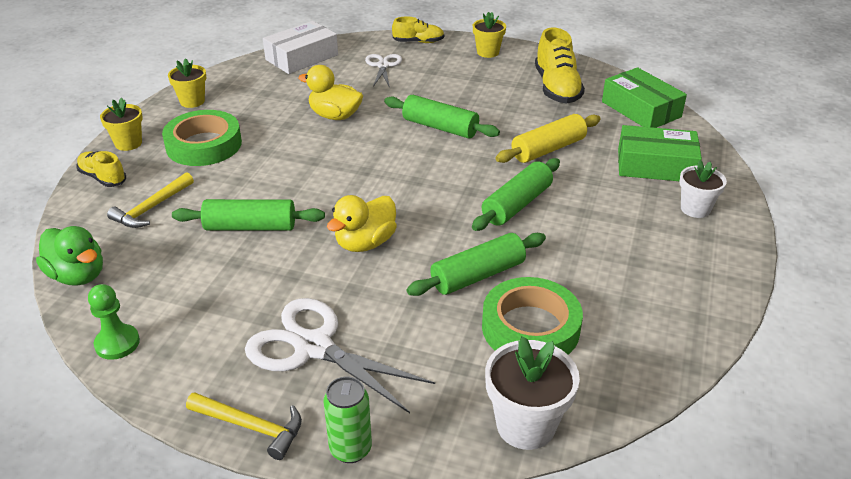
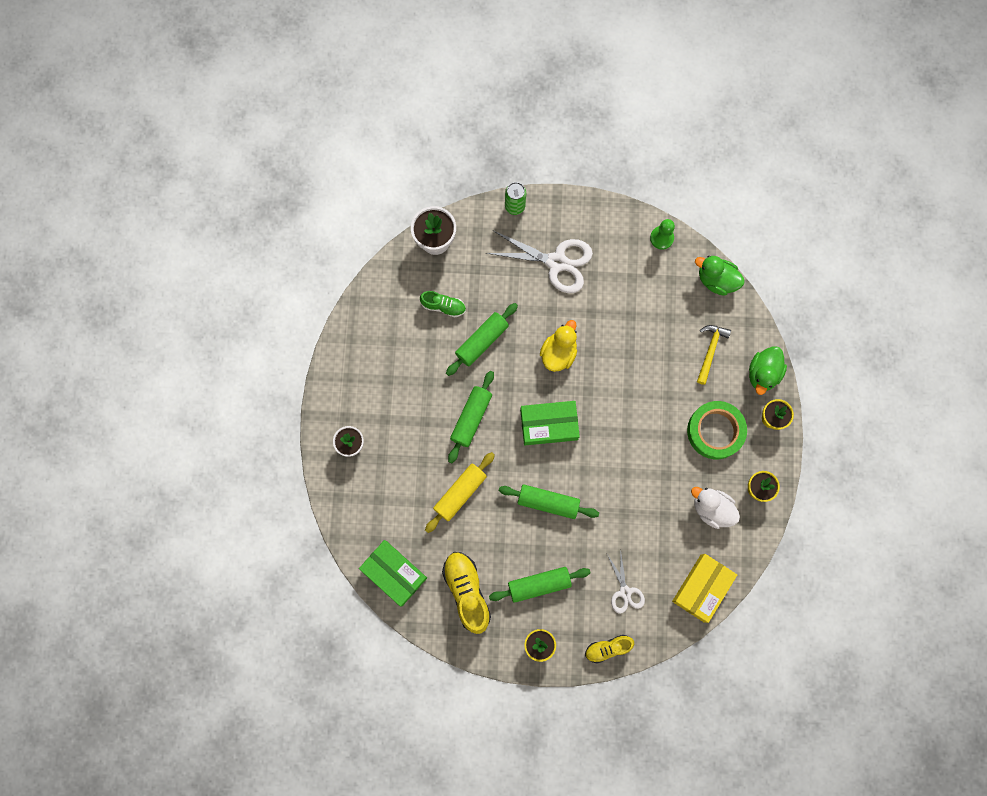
camera: 165 degrees right, 40 degrees up
(103, 178) = (763, 373): yellow shoe -> green duck
(250, 227) = (637, 349): green rolling pin -> green rolling pin (539, 584)
(251, 427) = (566, 206): yellow hammer -> none
(254, 97) = (711, 509): none -> white duck
(302, 57) = (702, 588): white box -> yellow box
(335, 116) = (635, 497): yellow duck -> none
(530, 328) = (443, 306): green tape -> green shoe
(655, 165) = (379, 492): green box -> green box (549, 424)

